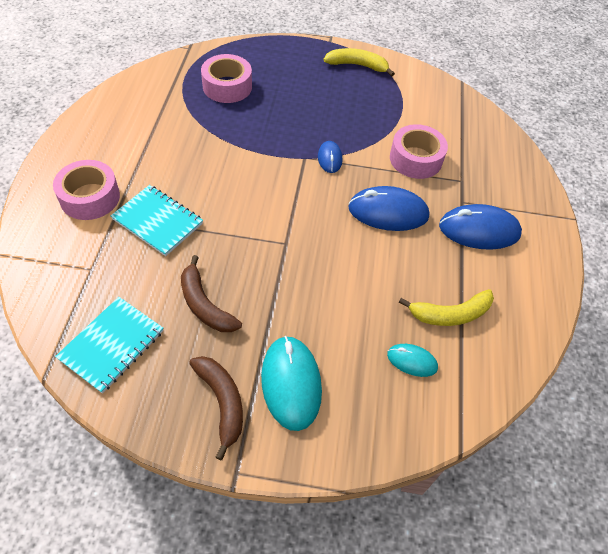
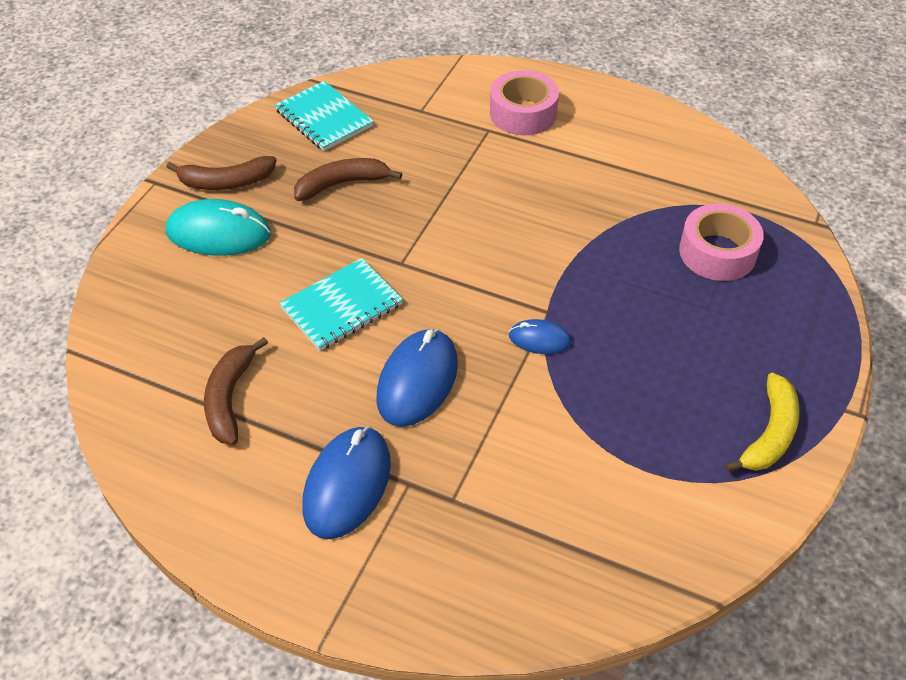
camera: 110 degrees right, 5 degrees down
(157, 221) = (470, 160): turquoise notebook -> turquoise notebook (341, 306)
(412, 361) = (190, 339): turquoise mouse -> none
(415, 159) = (515, 449): pink tape -> none
(450, 314) = (230, 398): yellow banana -> brown banana

